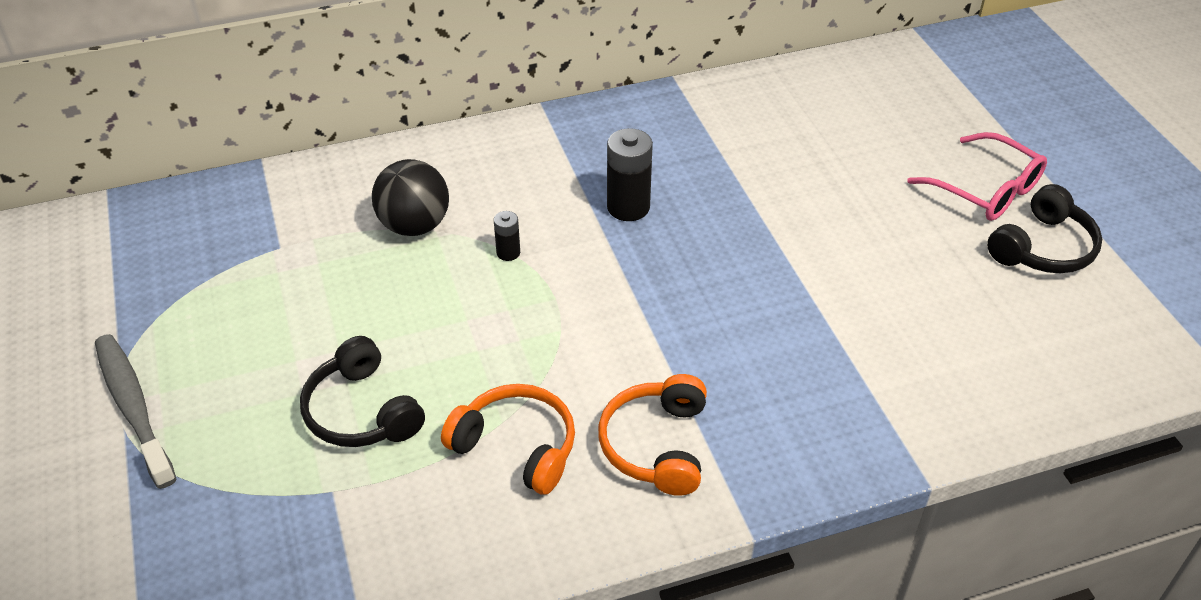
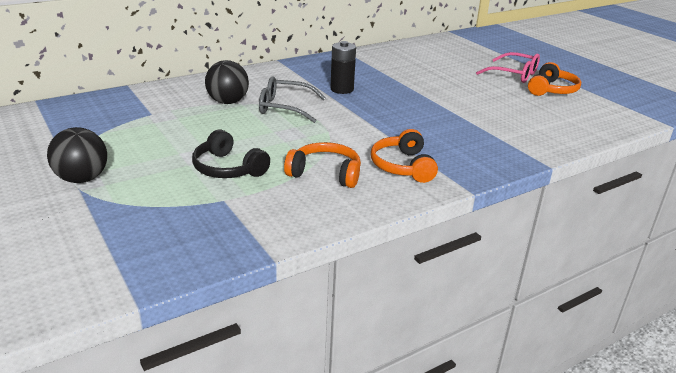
camera: 15 degrees left, 15 degrees down
(134, 408) = (82, 179): grey toothbrush -> black ball
(508, 253) = (285, 108): black battery -> grey glasses
(1043, 248) = (552, 90): black headphones -> orange headphones

